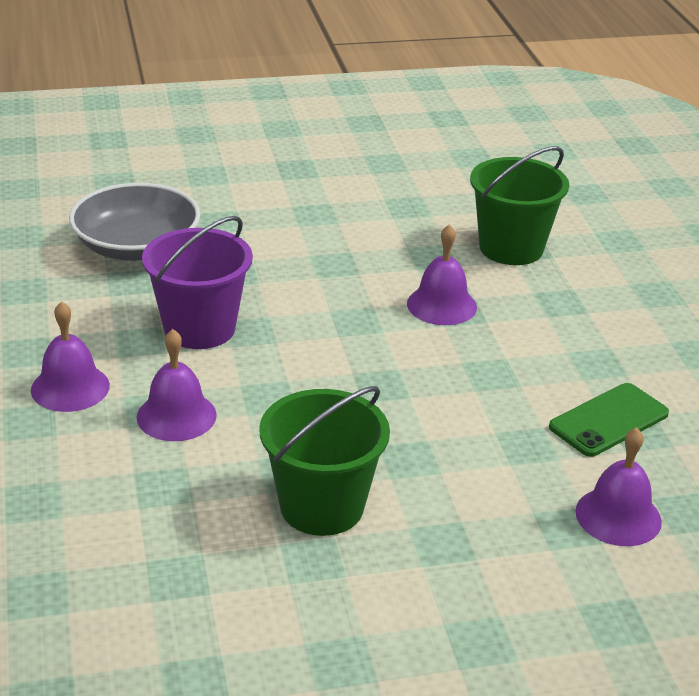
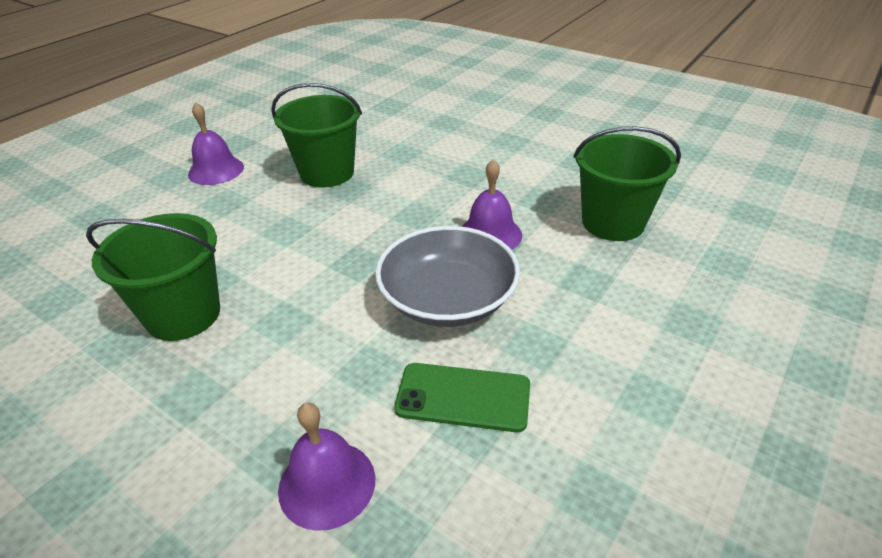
camera: 50 degrees right, 5 degrees up
(136, 246) = (379, 117): grey bowl -> grey bowl (448, 299)
(176, 416) = (227, 212): purple bell -> none
(199, 328) = (327, 173): purple bucket -> green bucket

